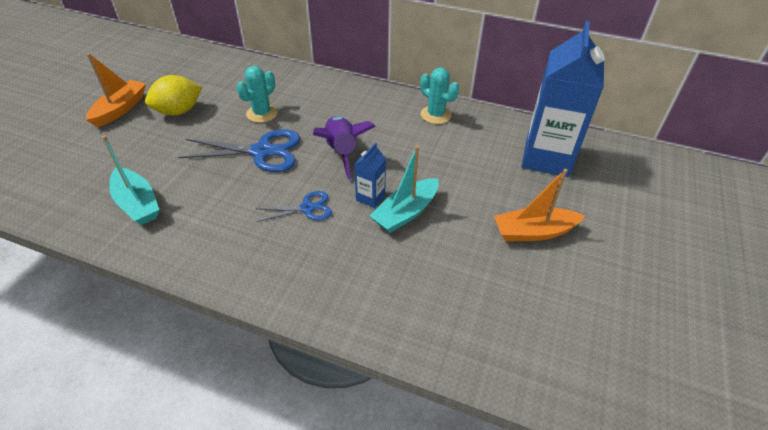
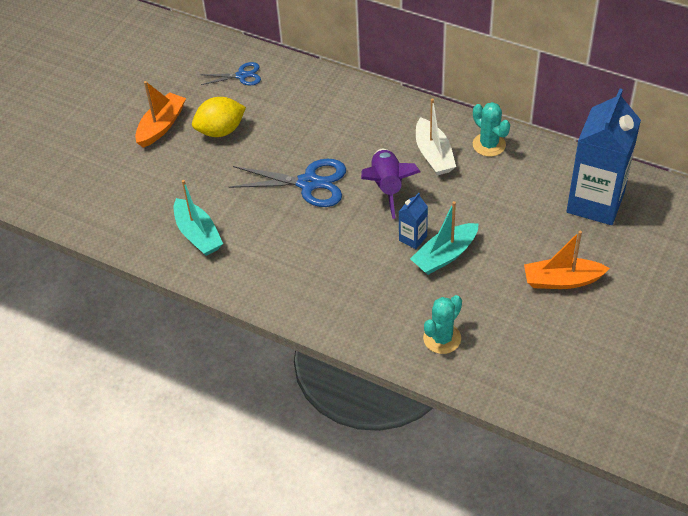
camera: 10 degrees right, 5 degrees up
(262, 113) = (306, 136): turquoise cactus -> turquoise cactus (442, 338)
(307, 208) = (353, 246): blue scissors -> blue scissors (241, 75)
(385, 124) = (433, 155): none -> white boat

